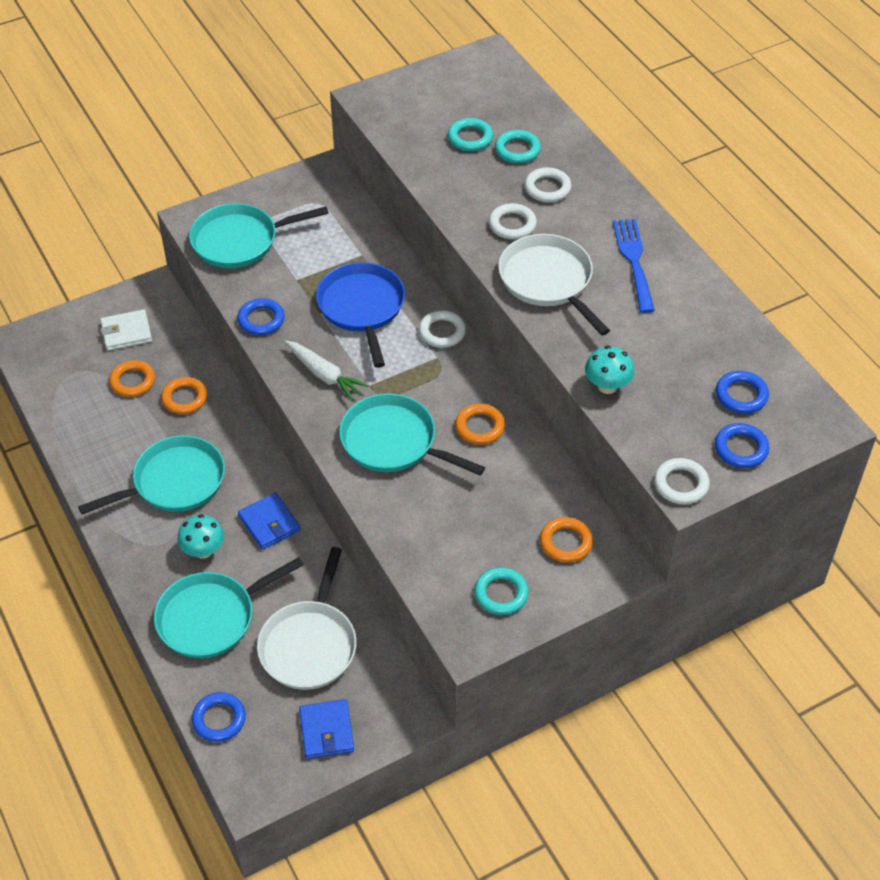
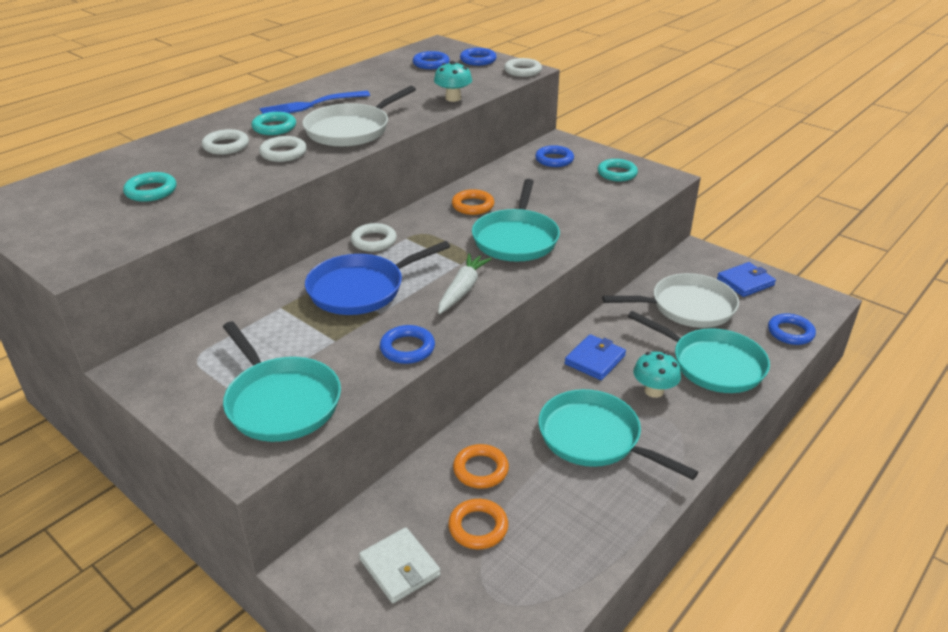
camera: 110 degrees left, 15 degrees down
(517, 150) = (169, 166): turquoise ring -> turquoise ring (274, 127)
(566, 542) = (554, 160): orange ring -> blue ring

